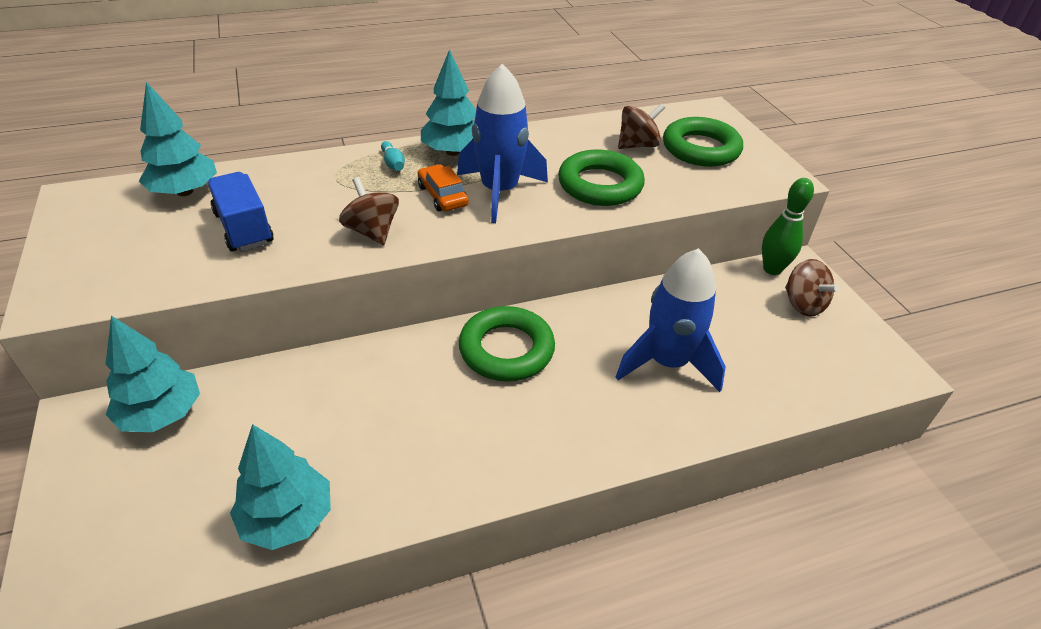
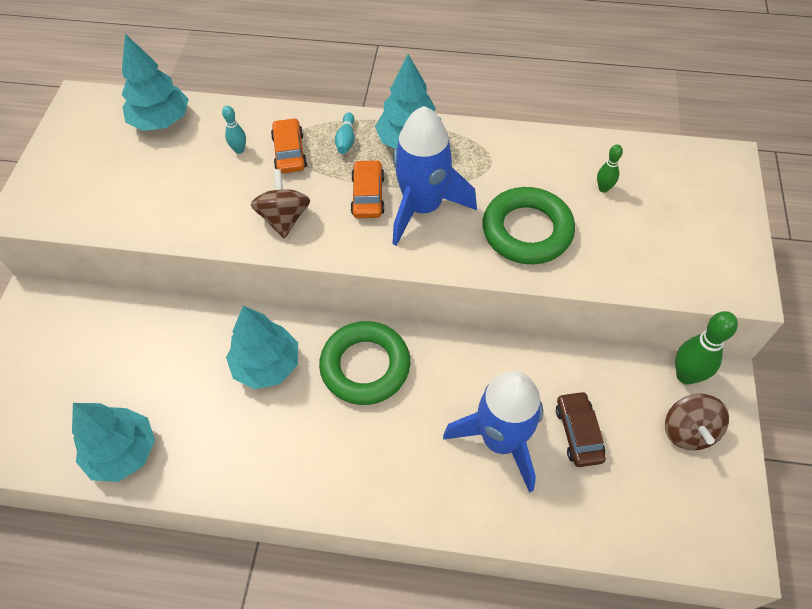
camera: 30 degrees right, 15 degrees up
(161, 414) = (82, 322): turquoise tree -> turquoise tree (266, 365)
(244, 228) = (186, 179): blue truck -> none
(288, 194) = (239, 150): none -> turquoise bowling pin
(343, 184) = (289, 152): none -> orange car
(637, 145) = (603, 188): brown spinning top -> green bowling pin
(700, 149) = (672, 215): green ring -> none
(724, 334) = (578, 433): none -> brown car

